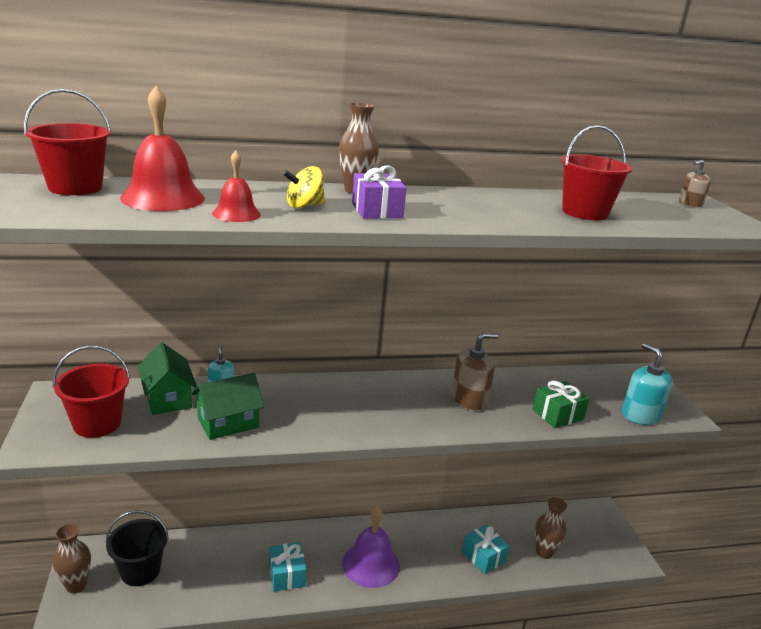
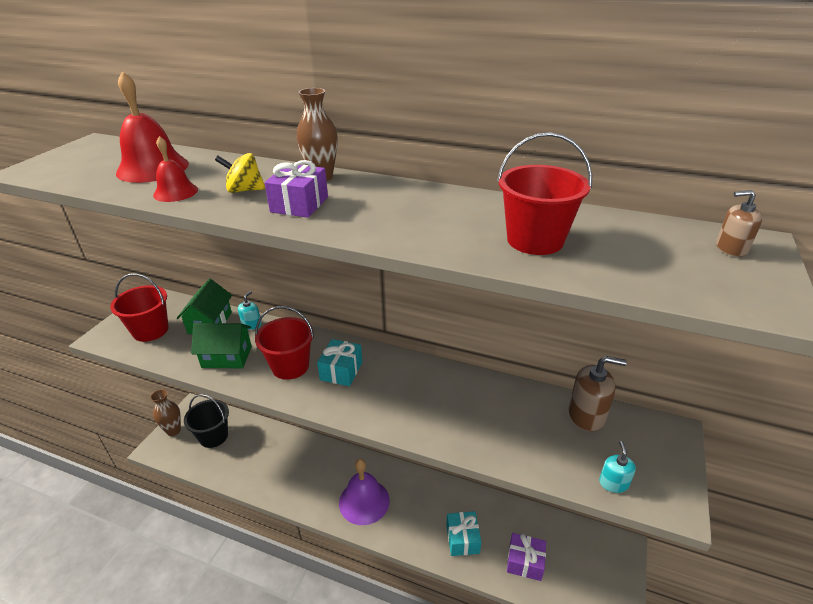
camera: 35 degrees right, 10 degrees up
(75, 187) = (114, 151): red bucket -> red bucket (290, 366)
(287, 575) = (298, 482): turquoise gift -> turquoise gift (341, 371)
(469, 399) = (438, 399): brown soap dispenser -> brown soap dispenser (586, 415)
(544, 552) = (525, 562): brown vase -> purple gift
(557, 414) = (513, 447): green gift -> none
(640, 415) = (613, 483): turquoise soap dispenser -> turquoise soap dispenser, size x0.57

